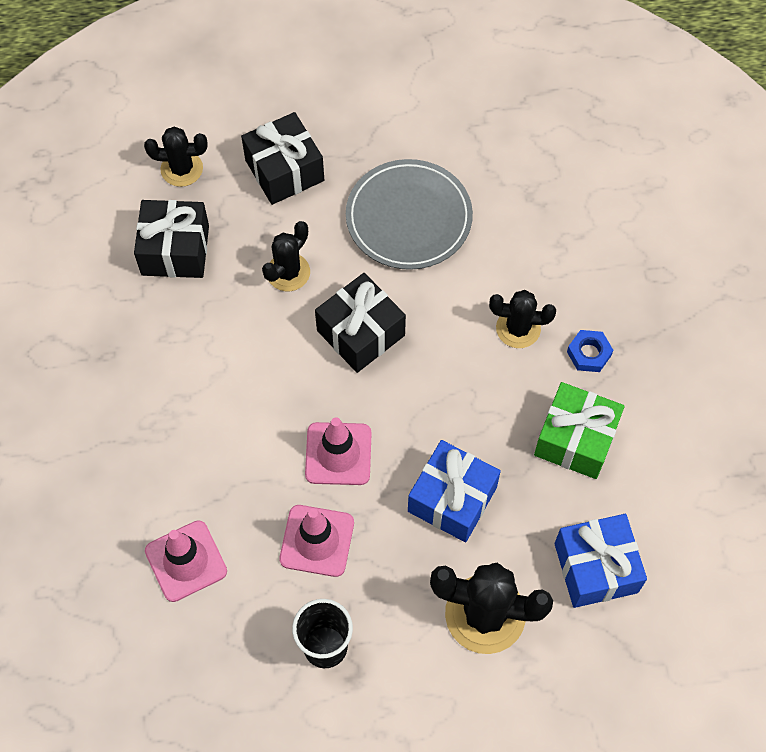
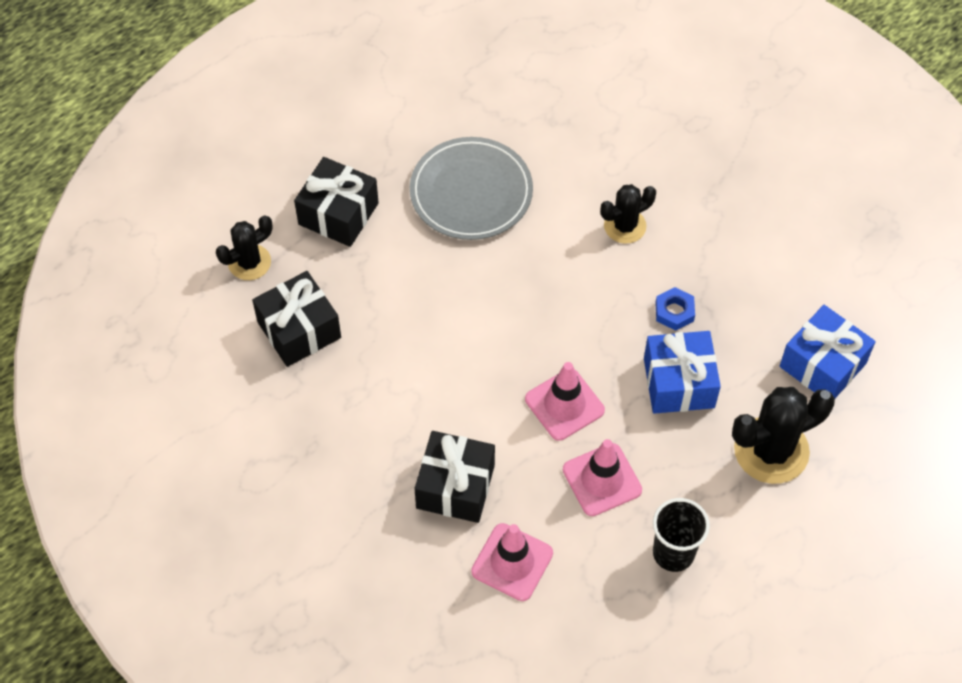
camera: 35 degrees left, 5 degrees down
(288, 272) = (408, 291): black cactus -> none
(360, 333) = (506, 303): black gift -> black gift (455, 486)
(575, 439) = (733, 281): green gift -> none
(589, 353) = (692, 212): blue nut -> blue nut (674, 311)

